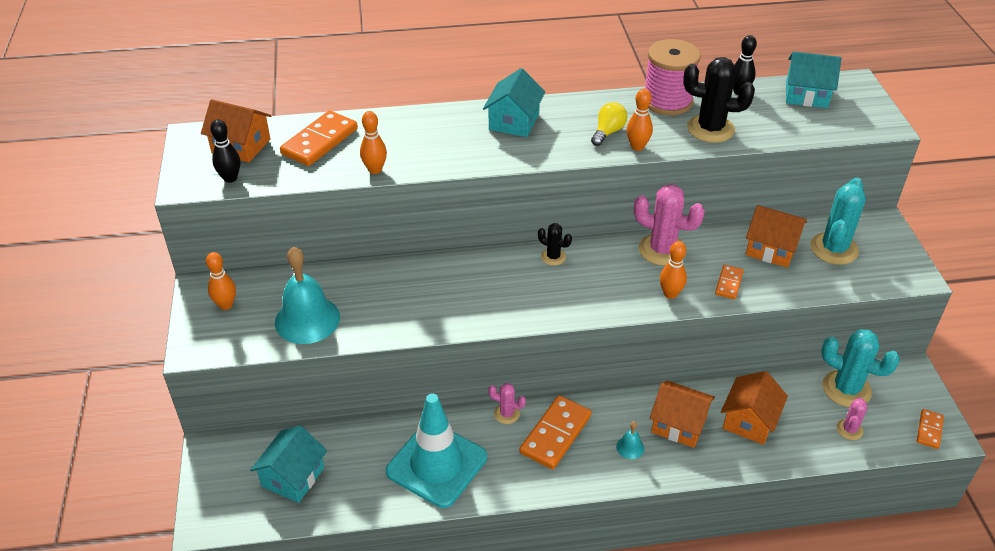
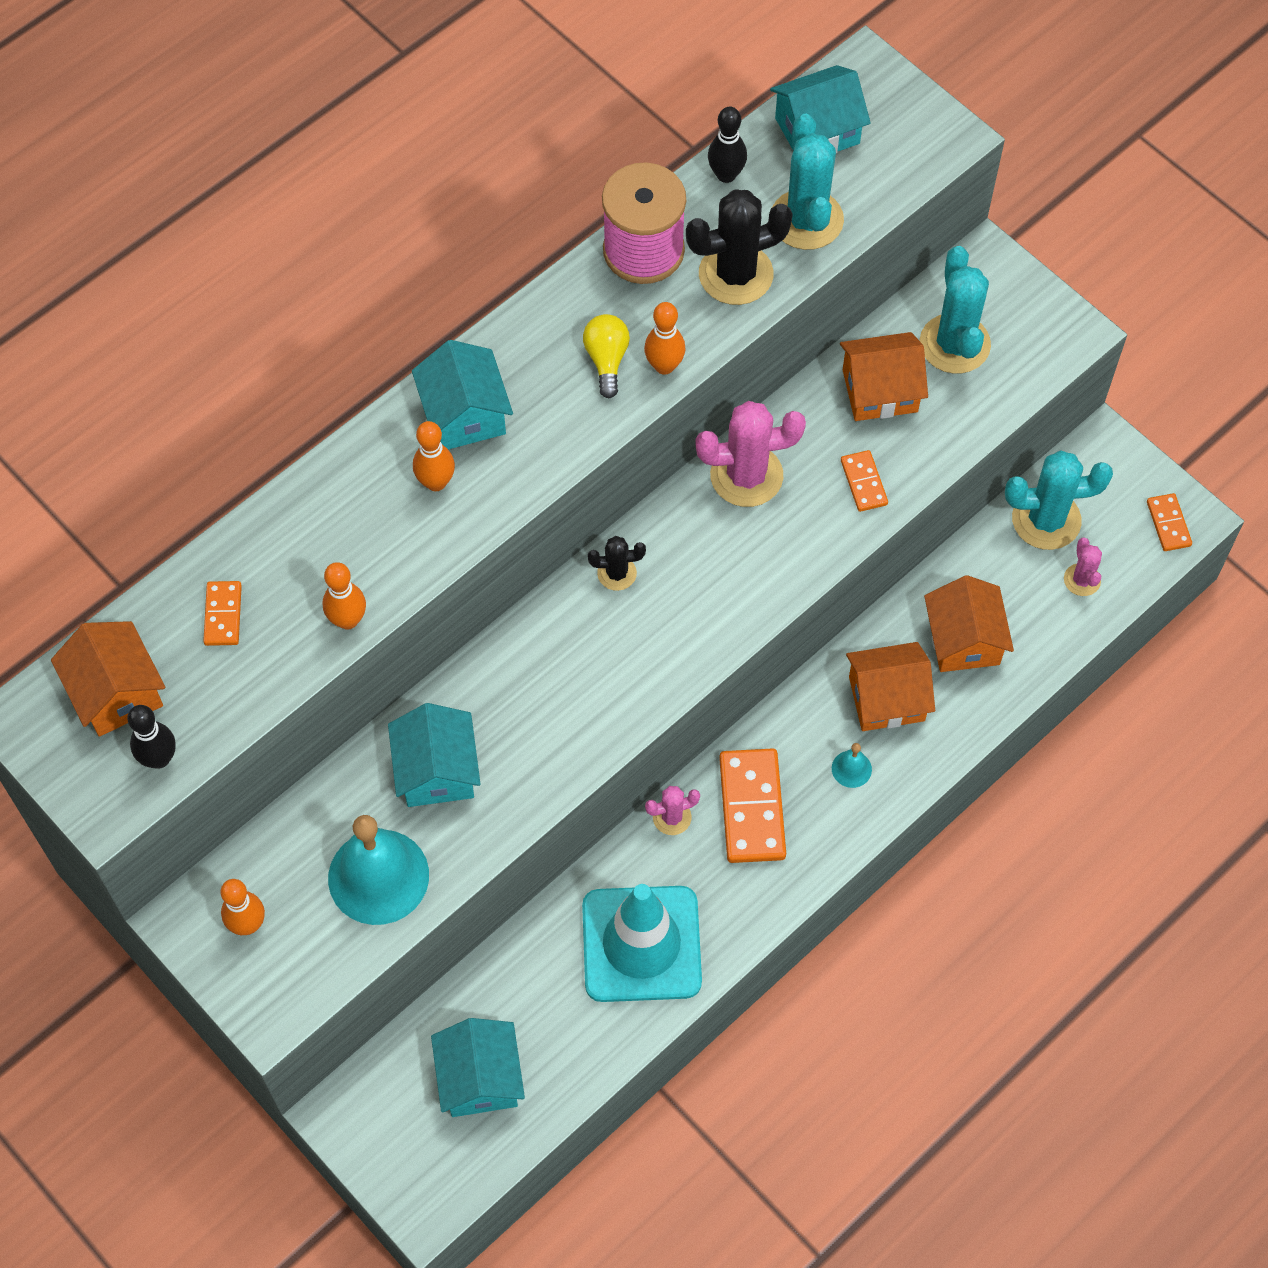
camera: 35 degrees left, 20 degrees up
(241, 146) = (116, 692): orange house -> orange house turned 75 degrees clockwise
(319, 141) = (223, 615): orange domino -> orange domino, size x0.54
(381, 291) = (437, 771): none -> turquoise house
(670, 294) = (804, 544): orange bowling pin -> orange bowling pin (436, 482)
(770, 124) = (806, 220): none -> turquoise cactus

